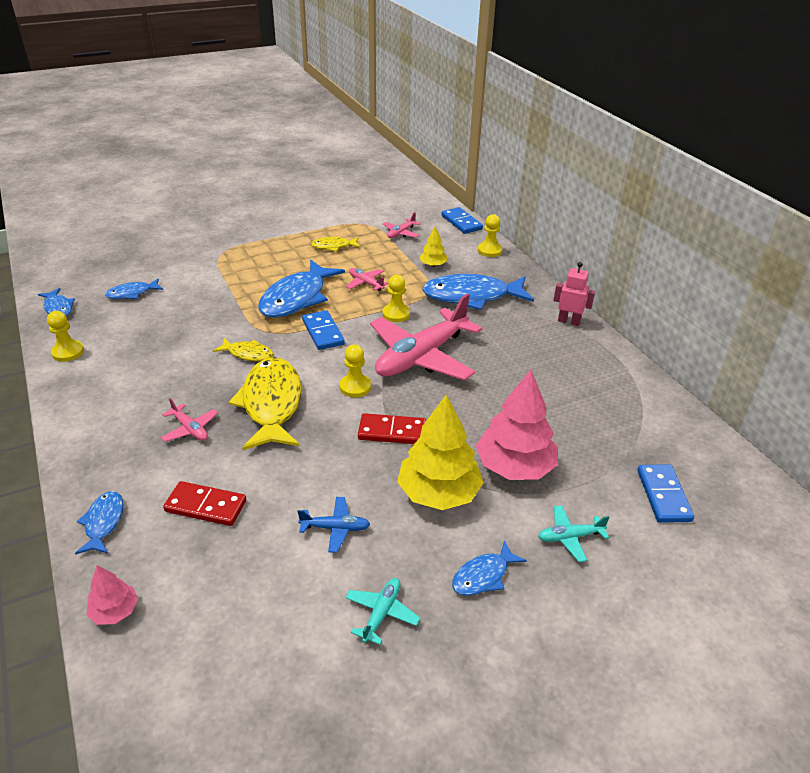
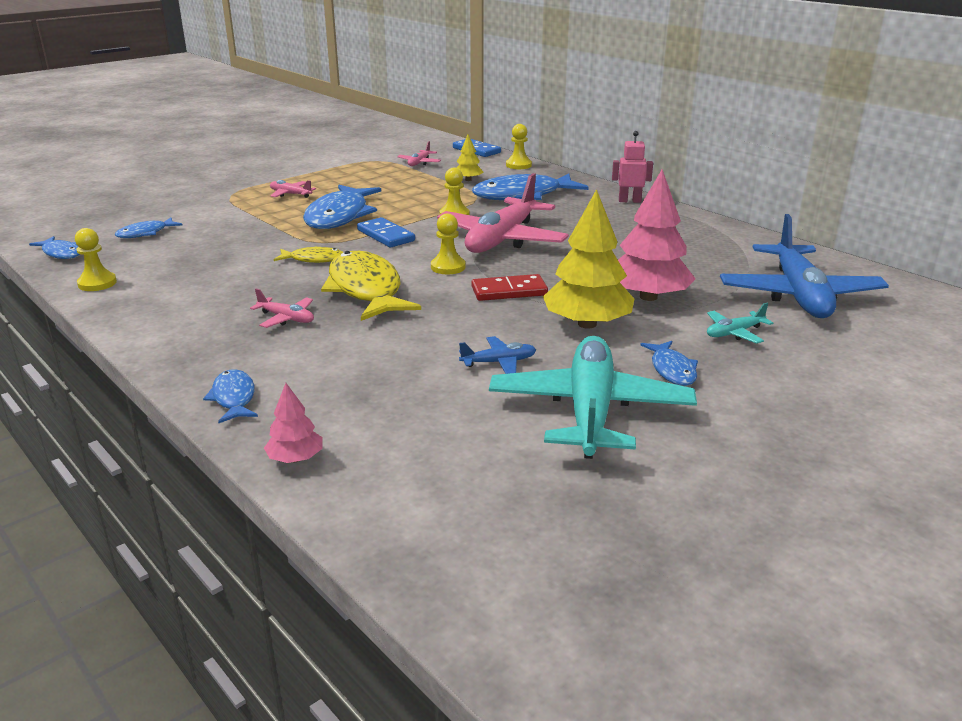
camera: 15 degrees left, 10 degrees down
(205, 506) = (345, 369): red domino -> none
(333, 246) = (353, 178): yellow fish -> none
(366, 283) = (407, 199): pink plane -> pink plane (290, 194)
(381, 613) = (590, 410): turquoise plane -> turquoise plane, size x2.37
(483, 576) = (672, 370): blue fish -> blue fish turned 45 degrees counterclockwise
(663, 495) = (799, 295): blue domino -> blue plane

